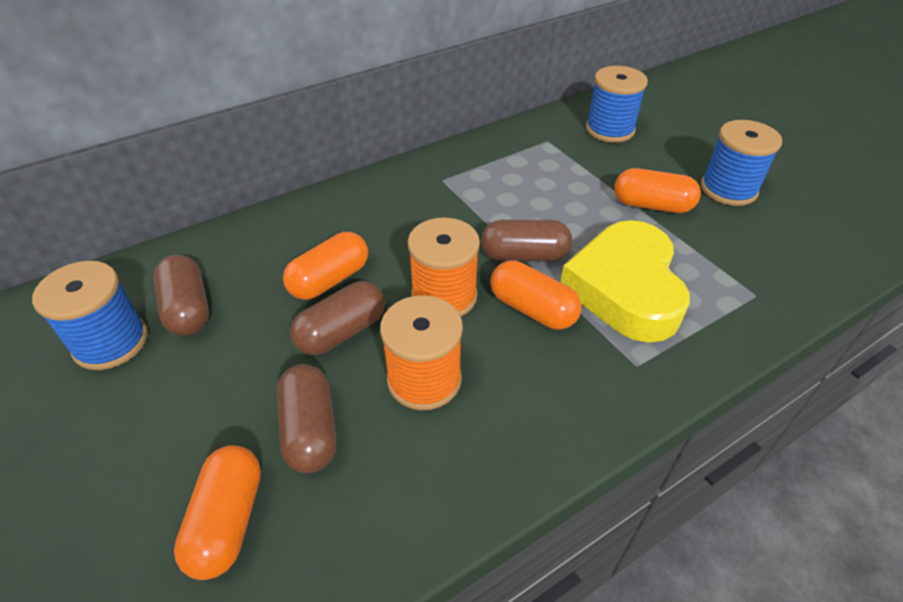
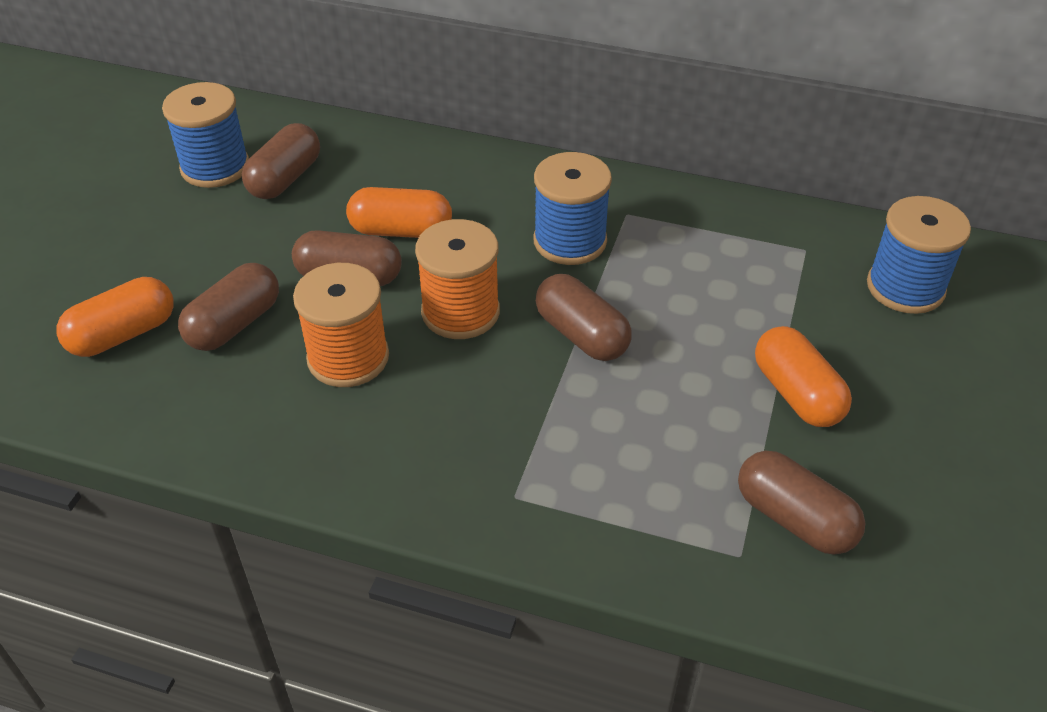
camera: 50 degrees right, 0 degrees up
(532, 309) = (509, 381): orange capsule -> none
(625, 288) = (620, 436): yellow heart -> none
(728, 189) = (926, 450): blue spool -> blue spool (570, 241)
(743, 259) = (794, 519): none -> brown capsule

